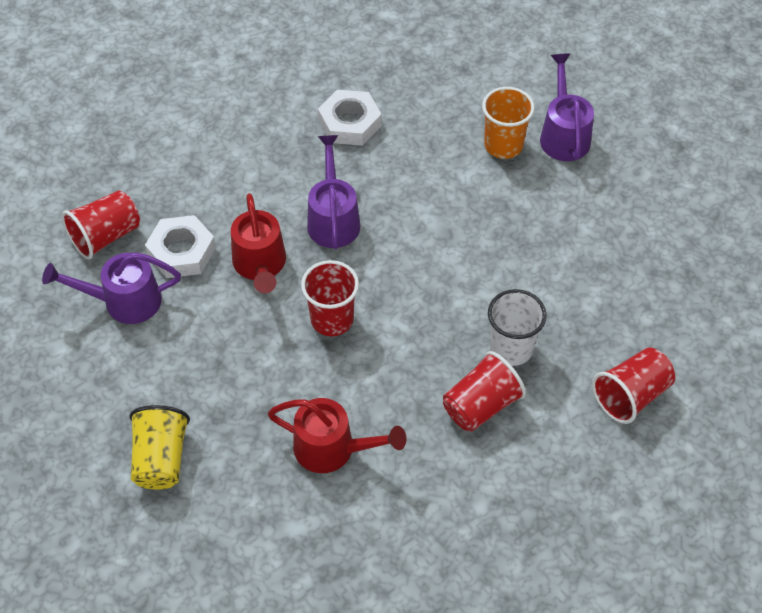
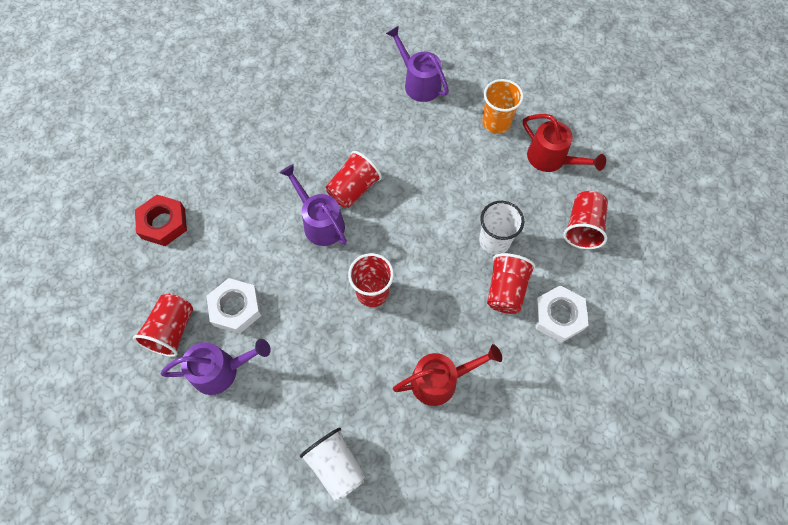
camera: 35 degrees left, 10 degrees up
(123, 301) = (222, 370): purple watering can -> purple watering can turned 150 degrees counterclockwise
(161, 459) = (336, 466): yellow cup -> white cup
(175, 131) = (163, 223): none -> red nut
(260, 266) = (297, 284): red watering can -> red watering can (552, 159)
(350, 123) = (280, 150): white nut -> white nut (558, 316)
(396, 206) = (353, 189): none -> red cup
(503, 145) = (388, 110): orange cup -> orange cup (496, 122)

